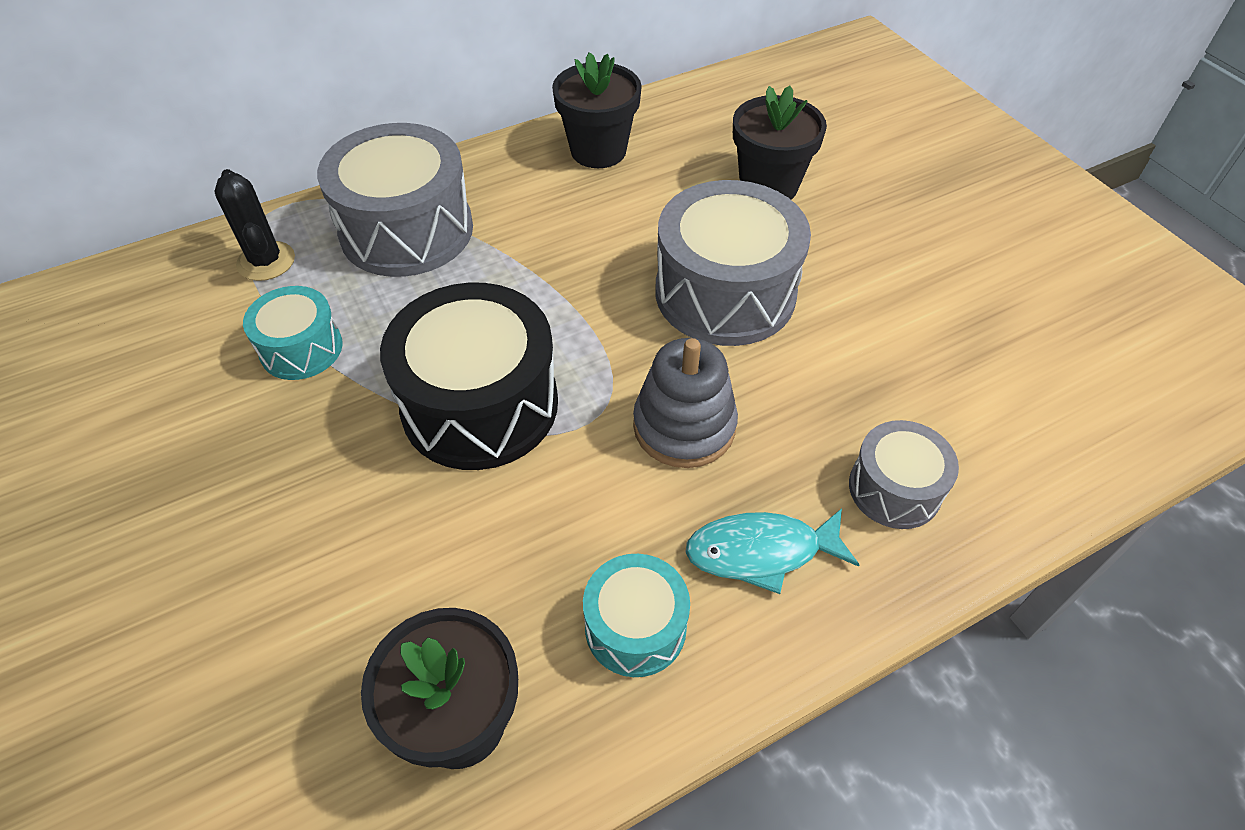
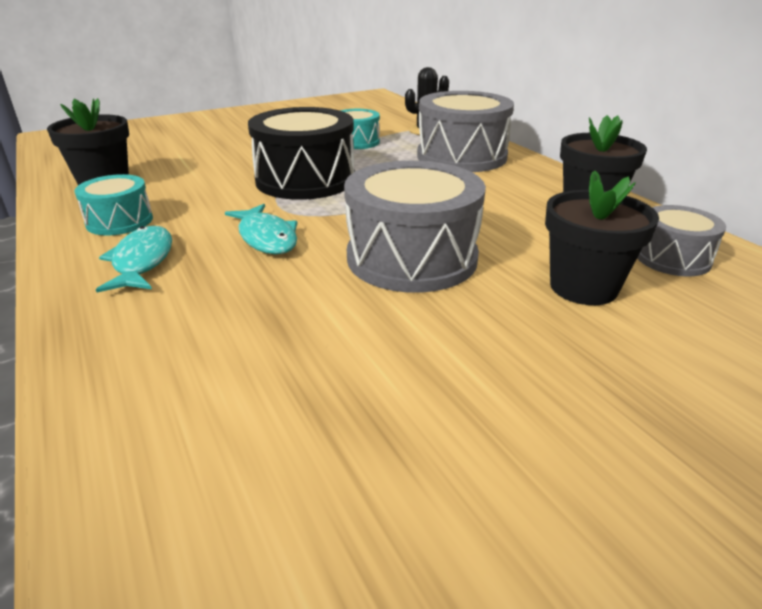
camera: 90 degrees right, 20 degrees down
(684, 426) = (266, 238): grey stacking toy -> turquoise fish
(894, 489) = (161, 325): grey drum -> grey drum (672, 258)

